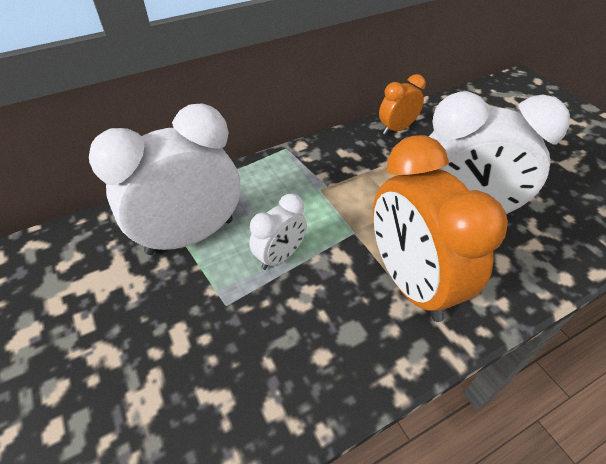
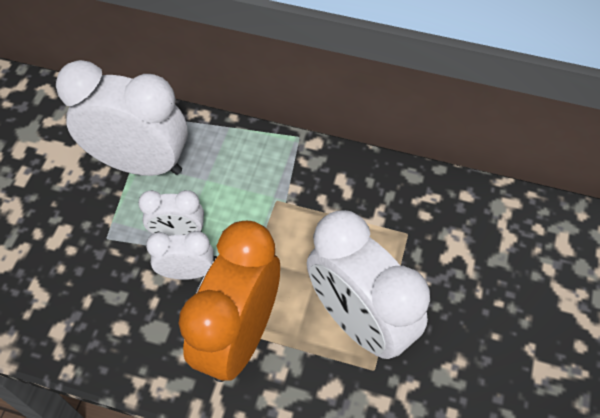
camera: 45 degrees right, 10 degrees up
(320, 275) = (187, 272): none -> white clock
(396, 129) = (423, 193): orange clock -> none

